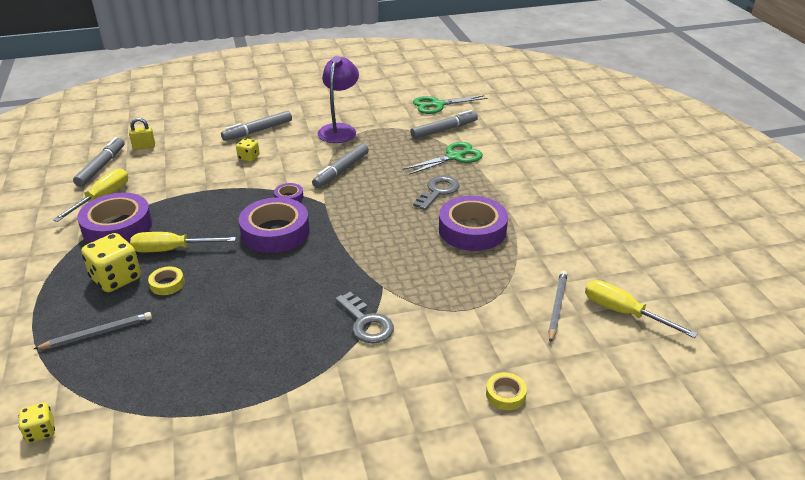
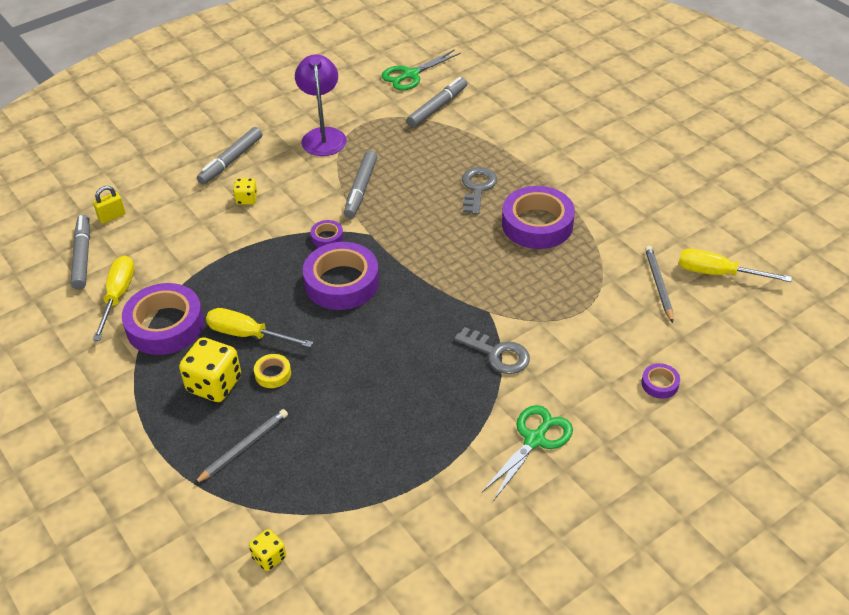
camera: 20 degrees left, 10 degrees up
(172, 250) = (248, 335): yellow screwdriver -> yellow screwdriver turned 45 degrees clockwise
(454, 157) = (469, 140): green scissors -> green scissors (535, 440)
(505, 394) = (660, 384): yellow tape -> purple tape

